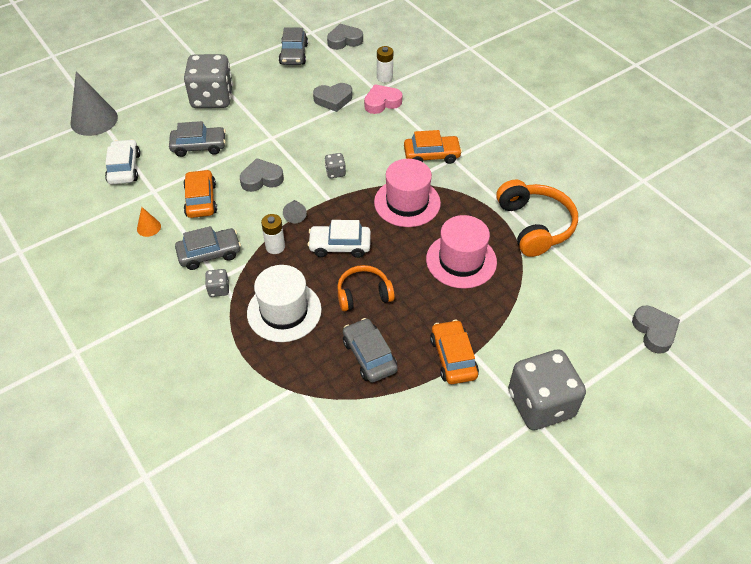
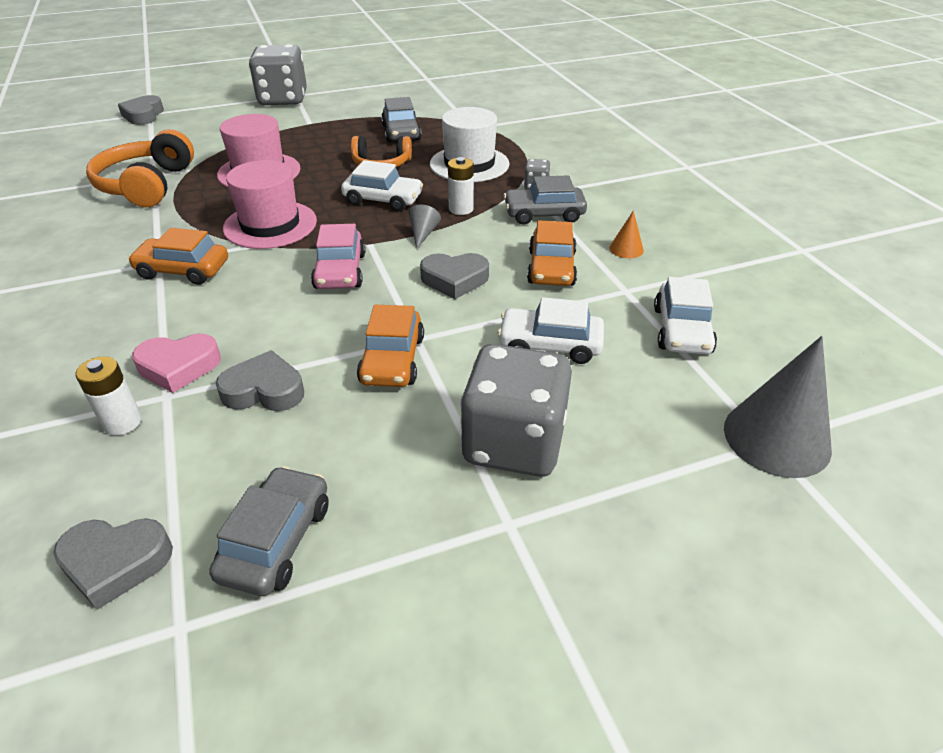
camera: 165 degrees left, 10 degrees down
(199, 146) = (550, 345): grey car -> white car
(335, 172) = (340, 271): grey dice -> pink car
(453, 357) = (329, 124): orange car -> orange car (392, 360)

